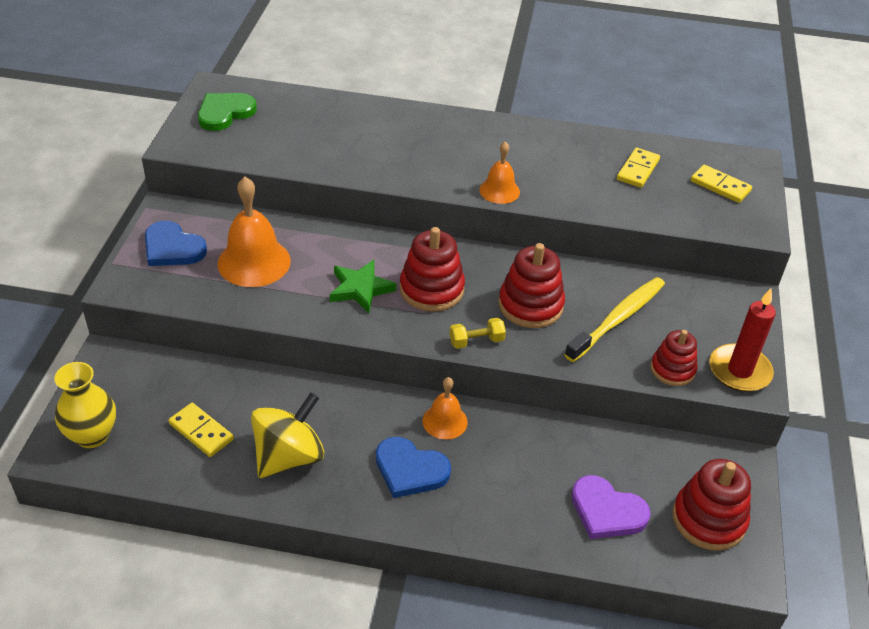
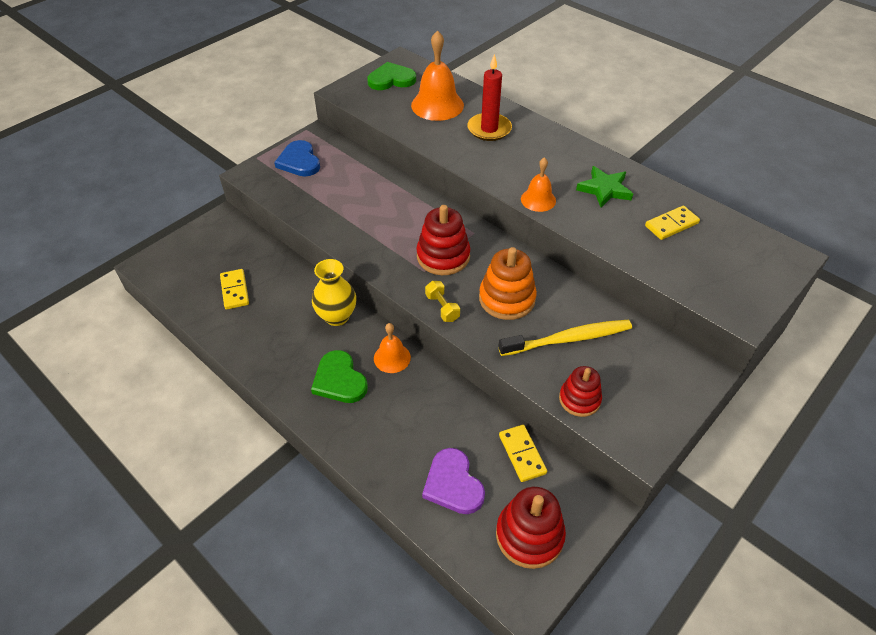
camera: 35 degrees right, 5 degrees up
(92, 435) = (174, 264): yellow vase -> yellow vase (337, 316)
(254, 262) = (340, 190): orange bell -> orange bell (437, 105)
(289, 457) = (271, 332): yellow spinning top -> none
(360, 289) = (393, 236): green star -> green star (604, 189)
(410, 470) = (339, 380): blue heart -> green heart
(476, 341) = (442, 308): yellow dumbbell -> yellow dumbbell turned 45 degrees clockwise
(530, 305) = (507, 299): red stacking toy -> orange stacking toy
(720, 186) = (737, 265): yellow domino -> yellow domino (522, 454)
(739, 371) = (638, 428): red candle -> red candle (489, 129)

